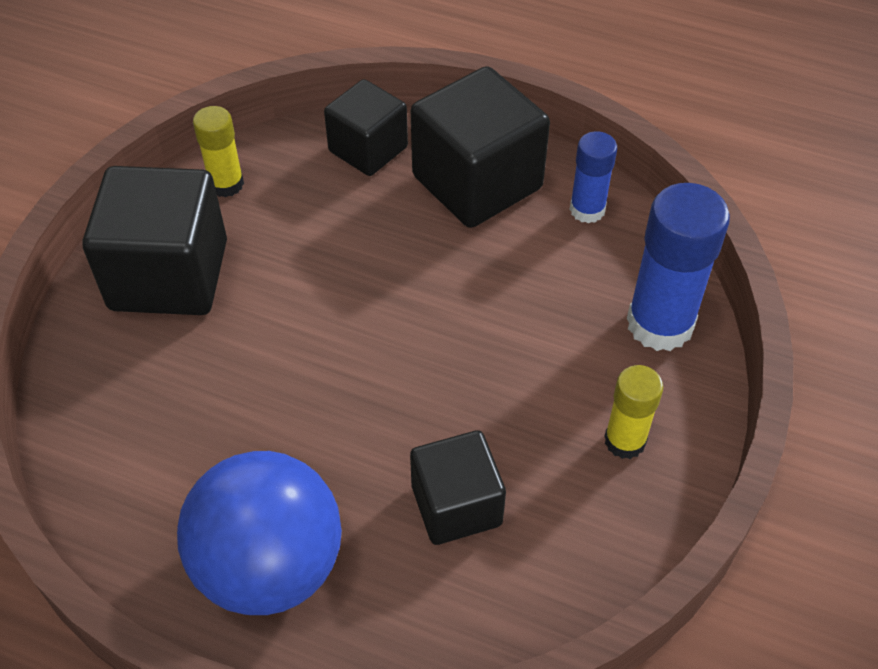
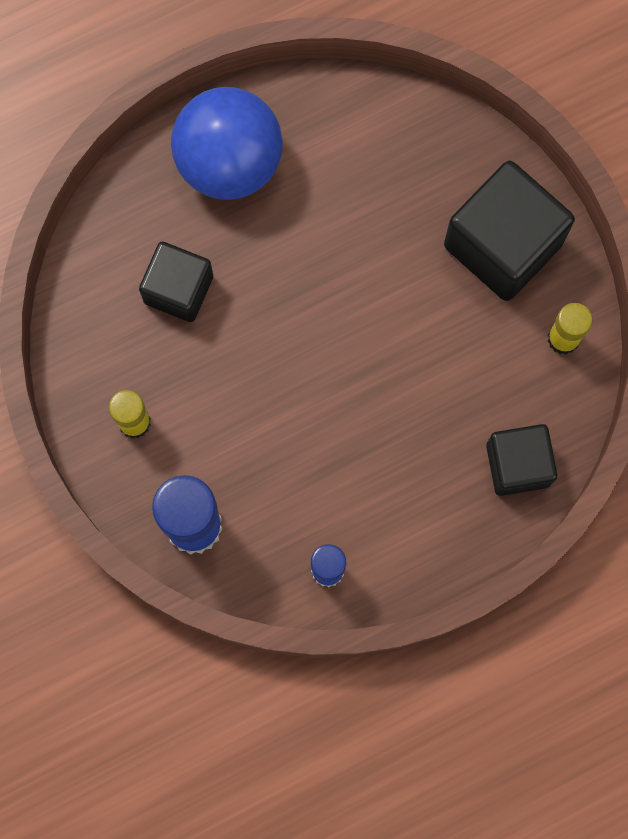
camera: 130 degrees right, 25 degrees up
(477, 182) = (418, 516): black cube -> none

